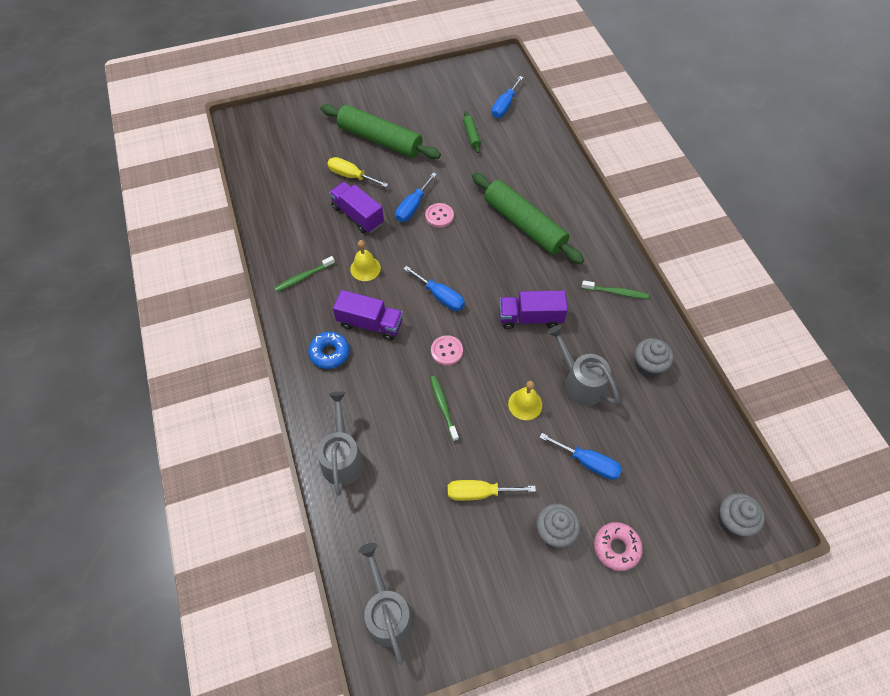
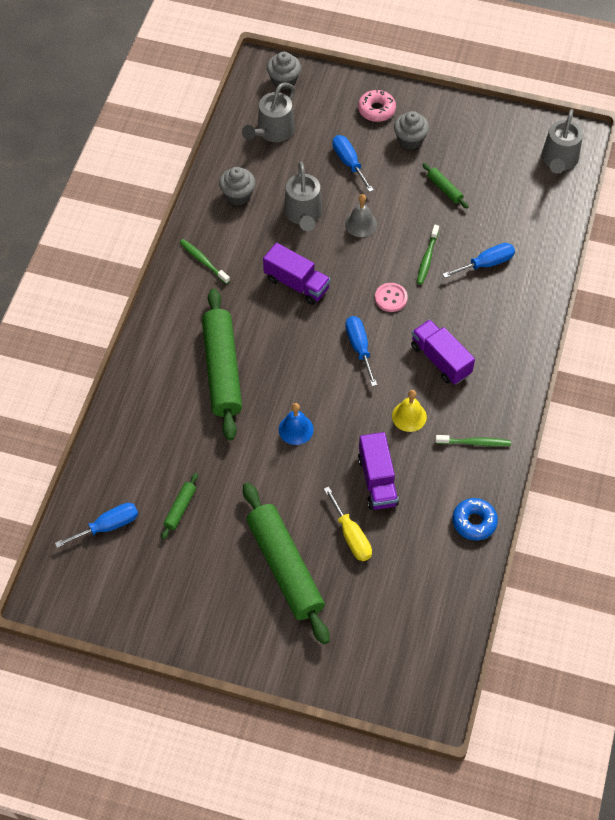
camera: 145 degrees left, 0 degrees up
(329, 353) = (493, 354): blue donut -> blue donut (474, 522)
(342, 457) = (532, 268): grey watering can -> grey watering can (272, 132)
(413, 207) = (314, 456): blue screwdriver -> blue screwdriver (486, 264)
(439, 216) = (296, 429): pink button -> blue bell
(479, 493) = (444, 189): yellow screwdriver -> green rolling pin
(525, 404) = (361, 224): yellow bell -> grey bell

